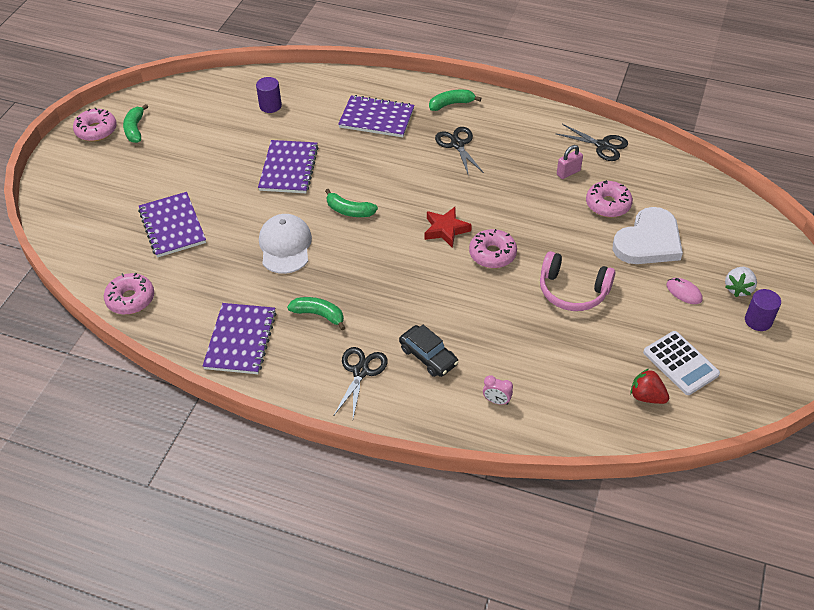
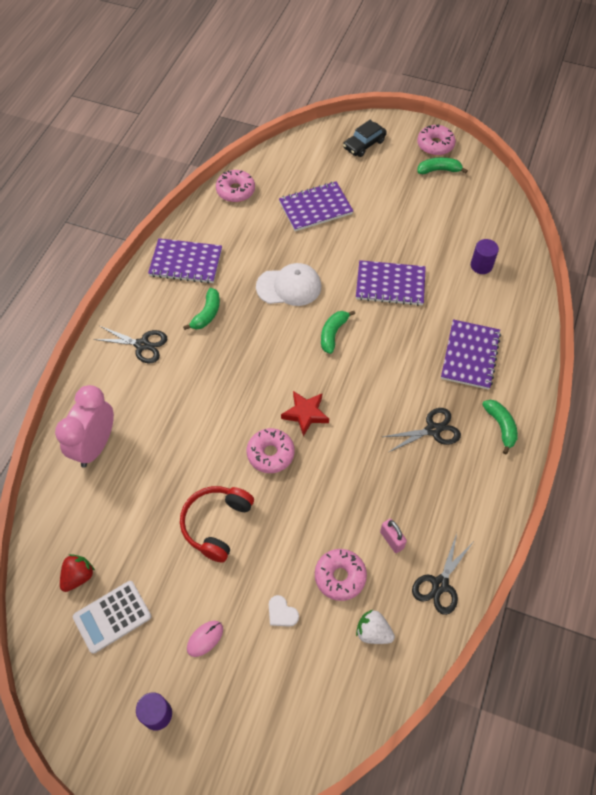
camera: 90 degrees right, 10 degrees up
(428, 356) = (151, 395): black car -> black car (364, 144)
(496, 401) = (95, 446): pink clock -> pink clock, size x2.47
(572, 291) = (216, 524): pink headphones -> red headphones
(648, 241) = (281, 613): white heart -> white heart, size x0.40
(738, 288) = (205, 702): white strawberry -> white strawberry (373, 632)

